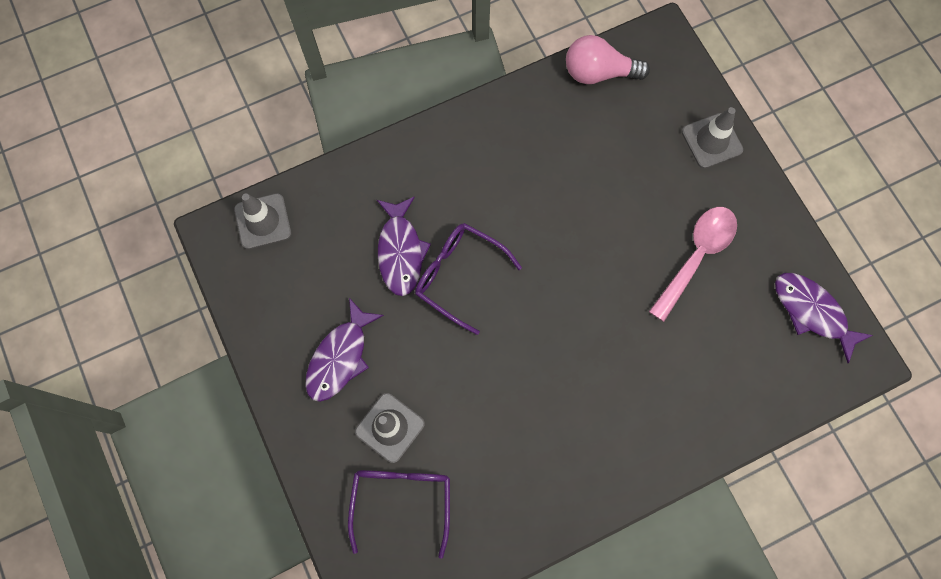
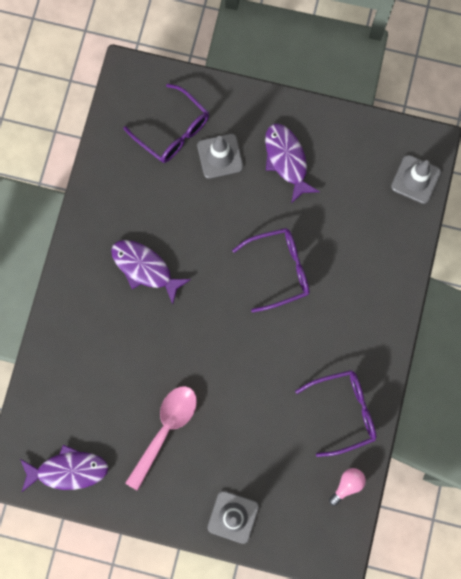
camera: 130 degrees right, 5 degrees up
(400, 252) = (325, 247): purple fish -> purple fish (145, 268)
(539, 121) = (344, 411): none -> purple glasses
(598, 73) = (347, 485): pink light bulb -> pink light bulb, size x0.58
(696, 256) = (165, 430): pink spoon -> pink spoon turned 135 degrees counterclockwise

